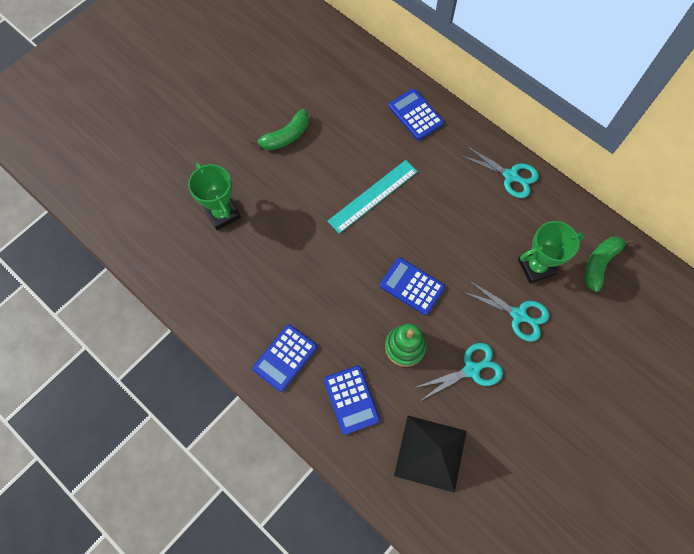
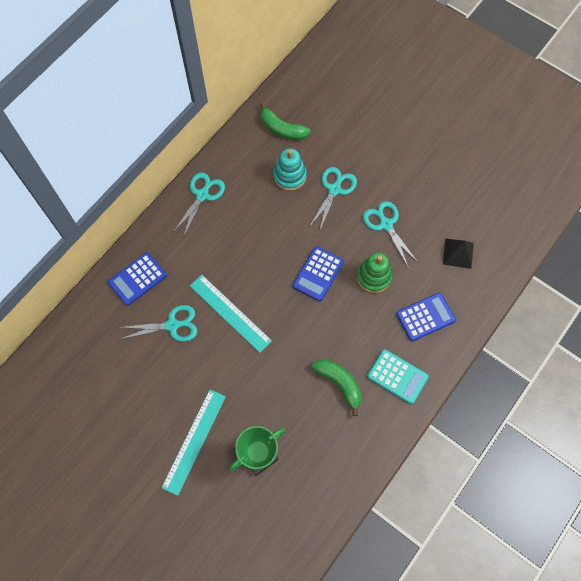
camera: 95 degrees left, 0 degrees up
(246, 158) = (194, 441): none -> turquoise ruler
(285, 358) = (397, 377): blue calculator -> turquoise calculator
(286, 136) = (166, 404): green banana -> green banana (339, 383)
(364, 143) = (172, 325): none -> turquoise scissors
(430, 453) = (458, 253): black pyramid -> black pyramid, size x0.58
(536, 267) = (290, 176): green trophy -> turquoise stacking toy

